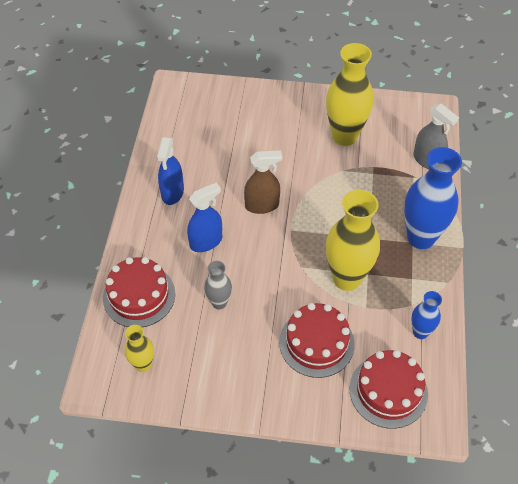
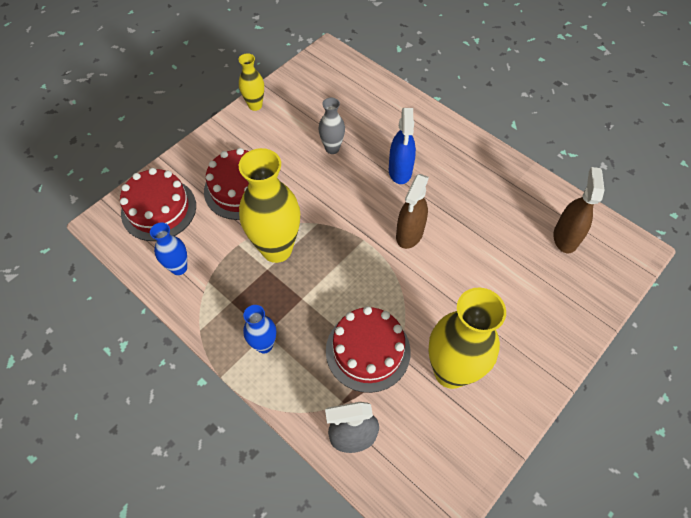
camera: 125 degrees right, 5 degrees up
(139, 295) = (381, 105): red cake -> red cake (368, 351)
(143, 365) = (319, 82): yellow vase -> yellow vase (255, 105)
(172, 193) = (475, 175): blue spray bottle -> none
(192, 122) = (565, 237): none -> brown spray bottle
(421, 238) = (264, 345): blue vase -> blue vase, size x0.51

